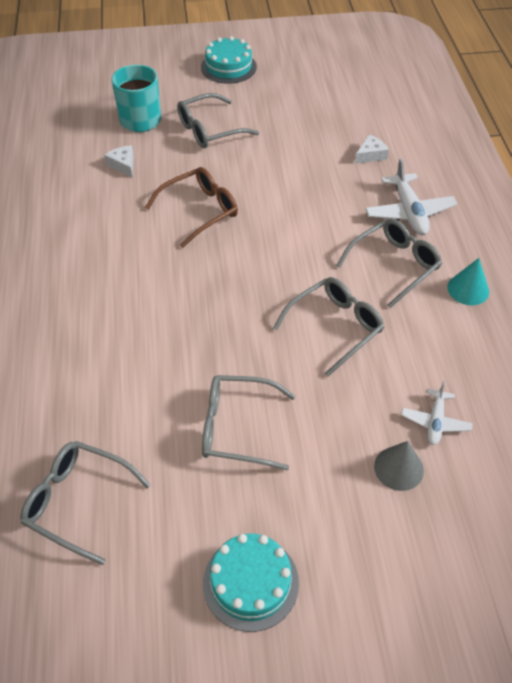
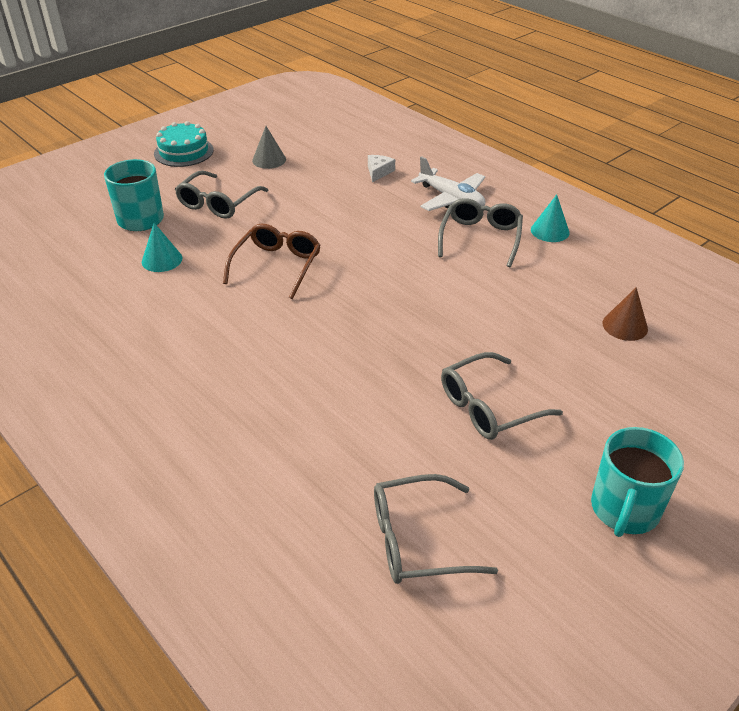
camera: 35 degrees left, 10 degrees down
(123, 165) = (162, 260): white cheese -> turquoise cone
(250, 582) = (624, 510): turquoise cake -> turquoise mug
(334, 327) = (484, 299): grey glasses -> none
(398, 468) = (635, 369): grey cone -> grey cone (269, 160)
(435, 422) = (625, 326): white plane -> brown cone

